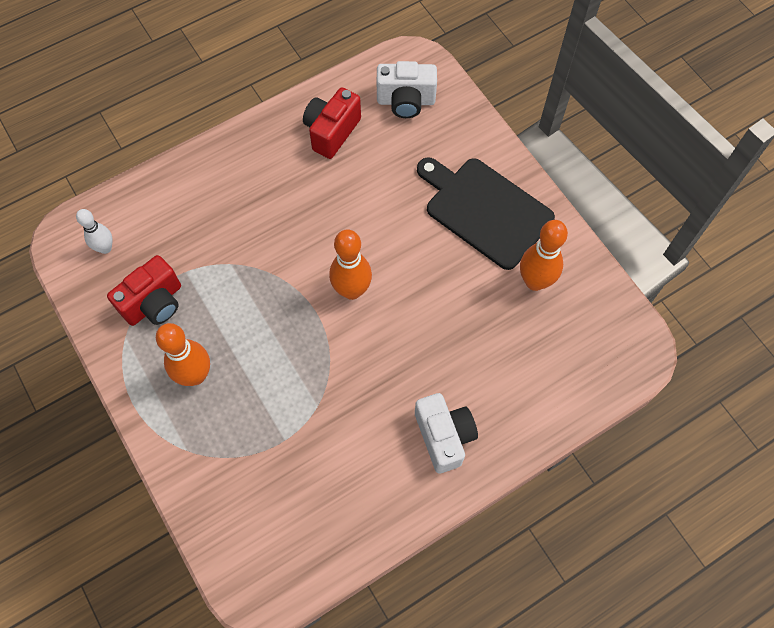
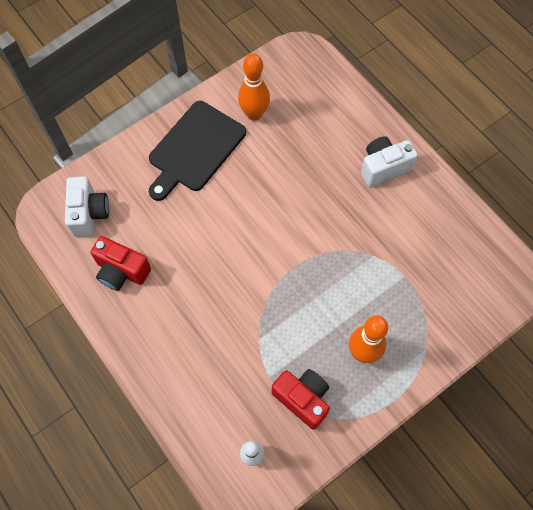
camera: 95 degrees left, 0 degrees up
(352, 290) = (274, 240): orange bowling pin -> none

